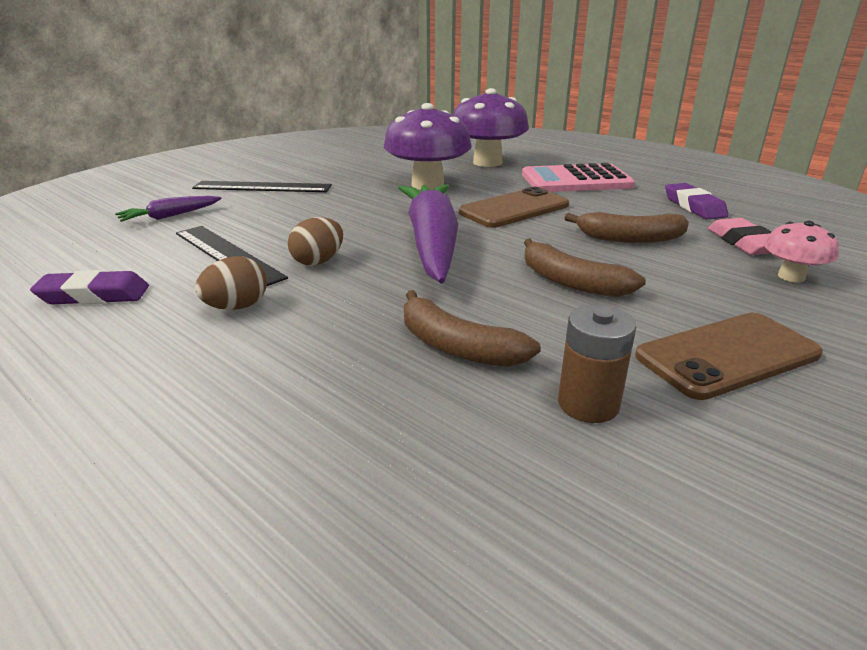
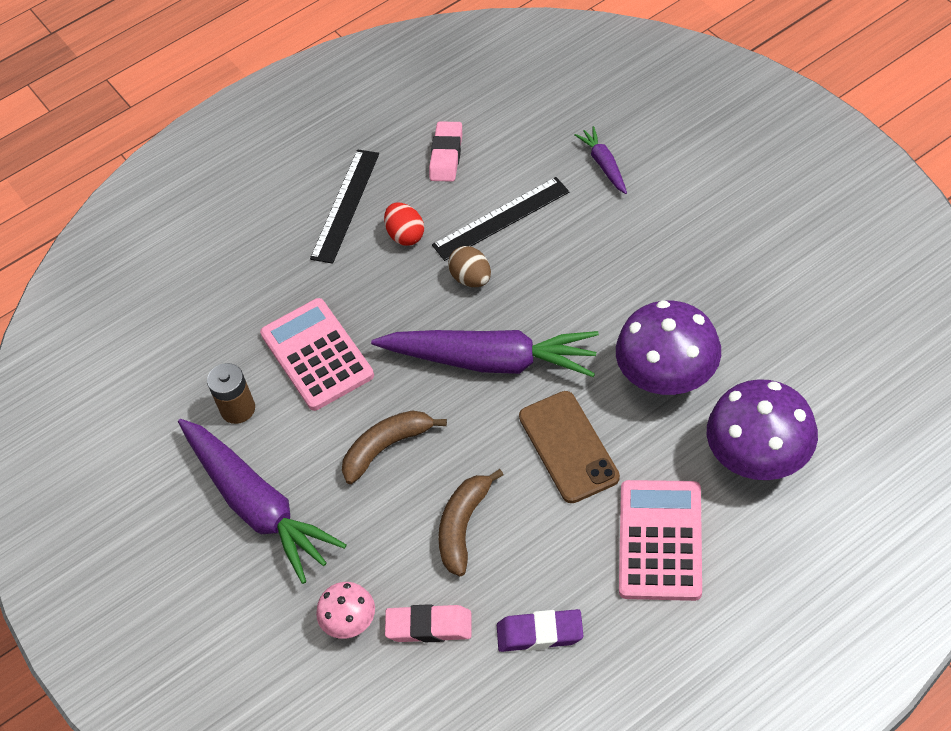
camera: 110 degrees right, 25 degrees up
(94, 295) = (446, 155): purple eraser -> pink eraser
(236, 307) = (406, 235): brown egg -> red egg
(262, 187) = (684, 224): black ruler -> black ruler (345, 205)
(457, 347) = (316, 355): brown banana -> pink calculator
(727, 355) = (258, 506): brown phone -> purple carrot

